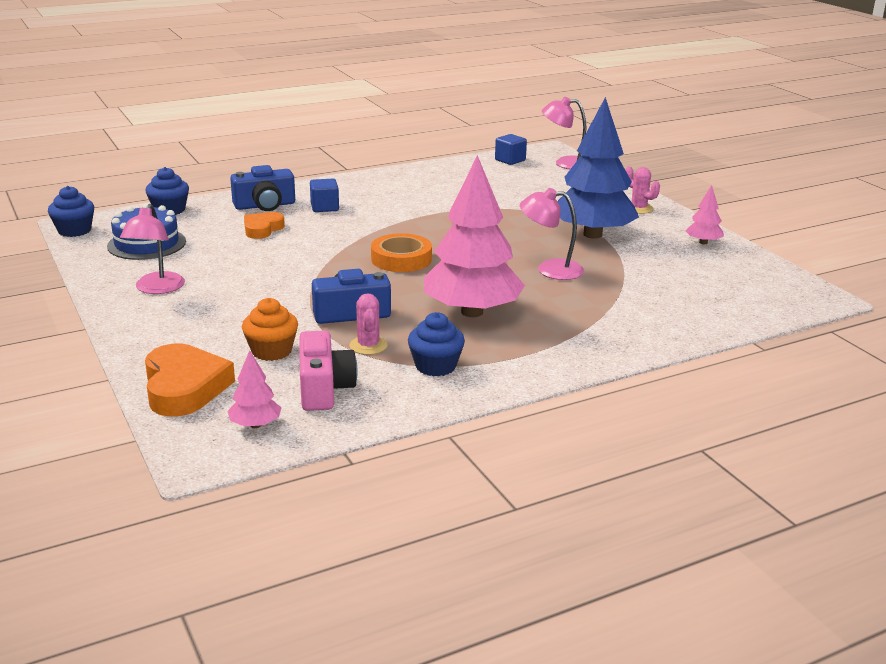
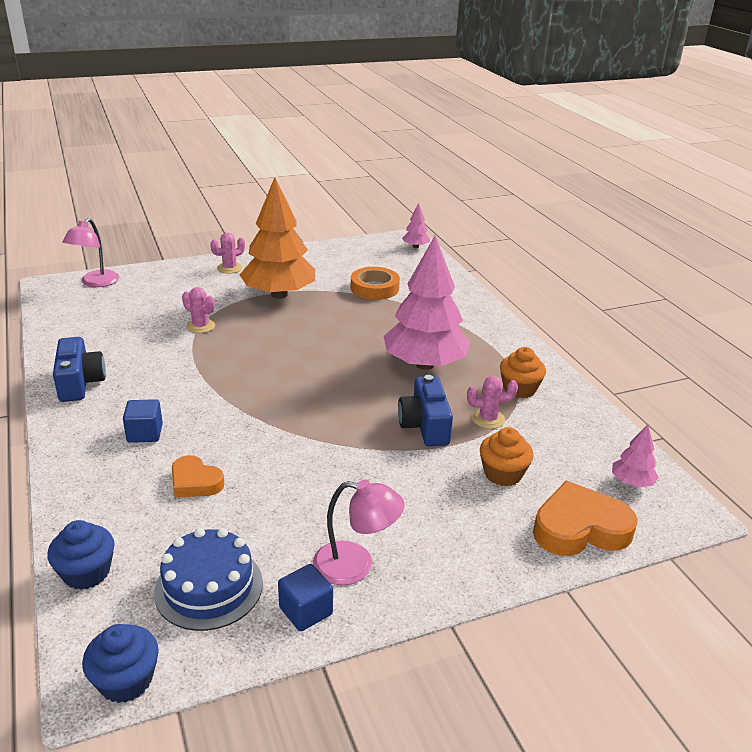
camera: 85 degrees left, 5 degrees up
(265, 205) = (115, 480): blue camera -> blue camera (80, 383)
(324, 388) = (565, 445): pink camera -> none
(401, 259) = (308, 391): orange tape -> orange tape (374, 288)
(435, 366) = (519, 389): blue cupcake -> orange cupcake
(504, 208) = (200, 326): none -> pink cactus
(510, 160) = (66, 308): blue cube -> blue cube (306, 611)
(550, 269) = (346, 321): pink lamp -> none
(592, 234) = (279, 294): blue tree -> orange tree
(703, 242) = (308, 256): pink tree -> pink tree (415, 247)

